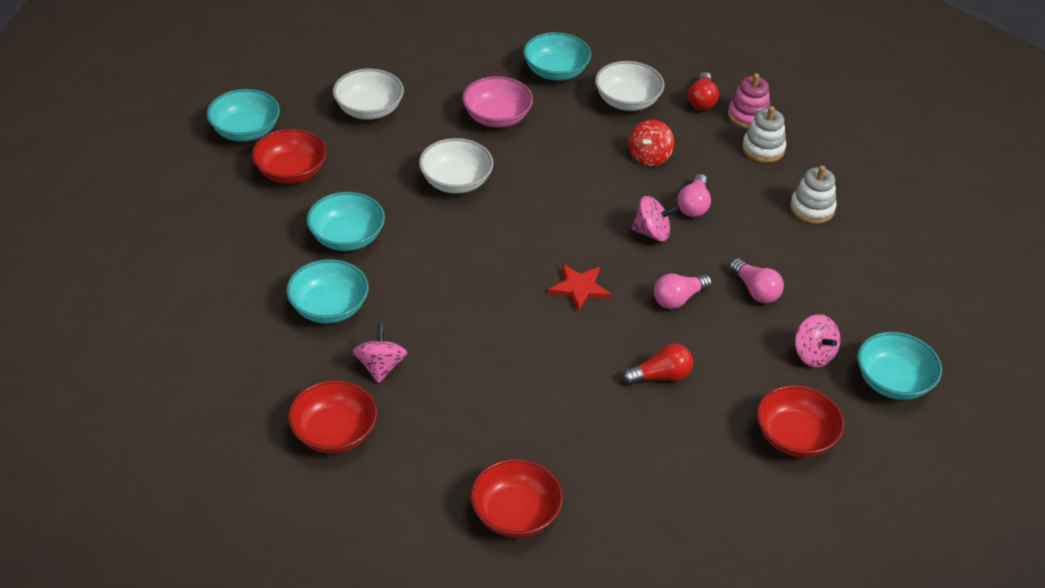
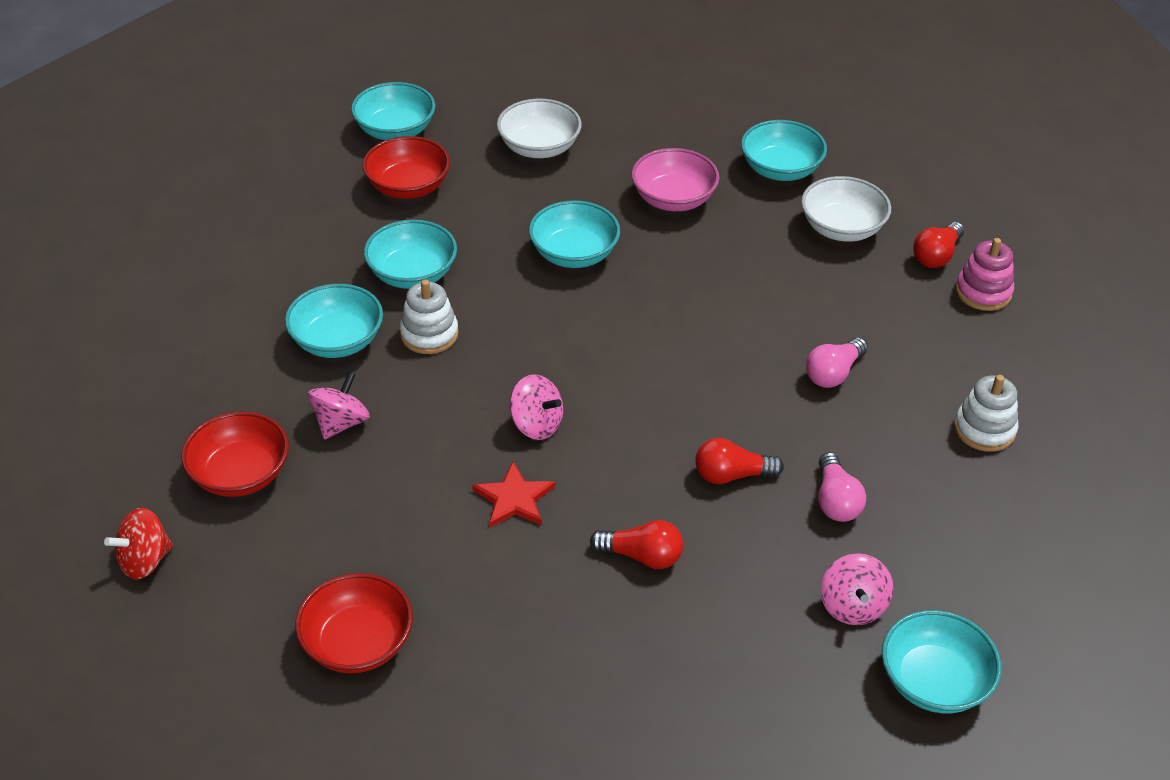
camera: 30 degrees right, 0 degrees up
(456, 181) = (574, 254): white bowl -> turquoise bowl
(579, 288) = (623, 419): red star -> red star (514, 499)
(649, 157) = (820, 300): red spinning top -> red spinning top (145, 560)
(652, 232) = (757, 387): pink spinning top -> pink spinning top (536, 424)
(678, 299) = (731, 475): pink light bulb -> red light bulb
(763, 149) = (973, 337): white stacking toy -> white stacking toy (429, 334)
(795, 437) = (752, 696): red bowl -> none

